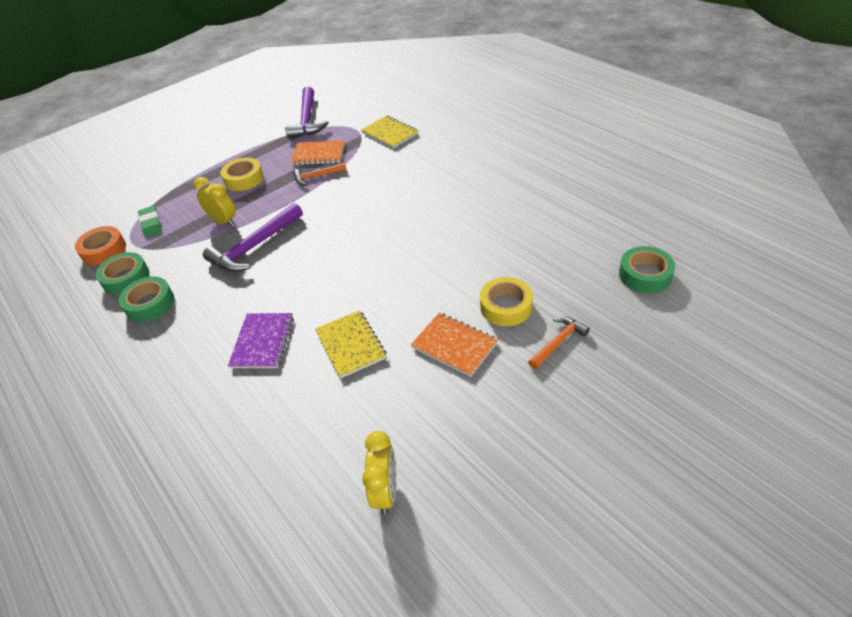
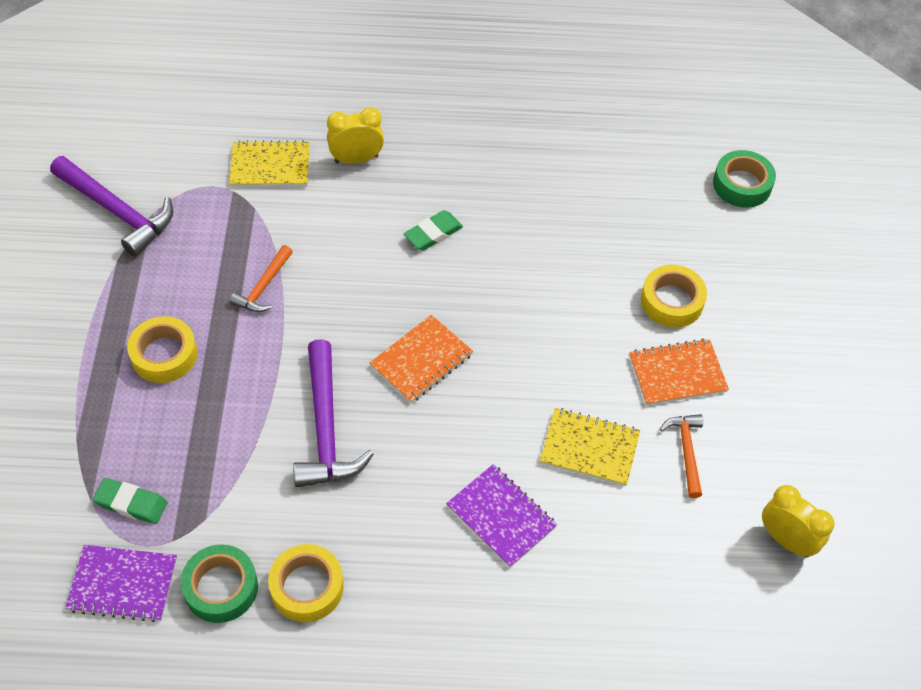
camera: 55 degrees left, 10 degrees up
(104, 250) = (123, 584): orange tape -> purple notebook
(150, 304) = (307, 587): green tape -> yellow tape
(223, 221) = (232, 427): yellow clock -> yellow clock (356, 159)
(318, 154) = (217, 254): orange notebook -> orange notebook (421, 360)
(421, 197) = (433, 233): none -> green eraser
(558, 342) = (752, 304): orange hammer -> orange hammer (686, 451)

